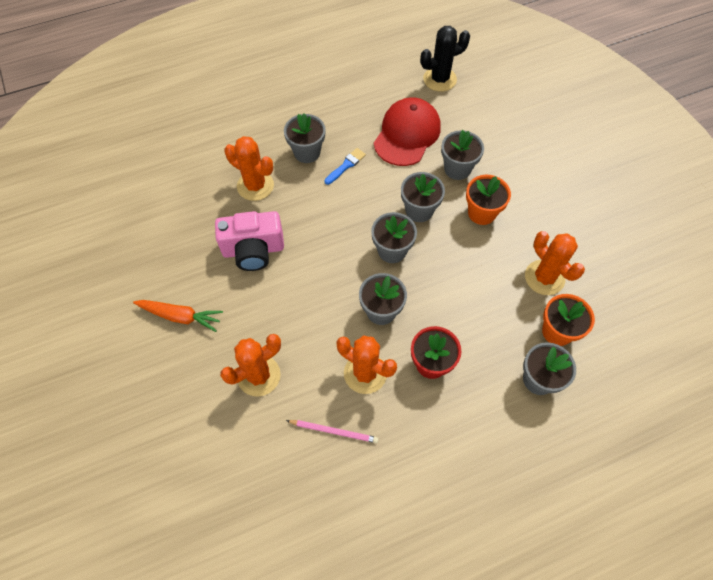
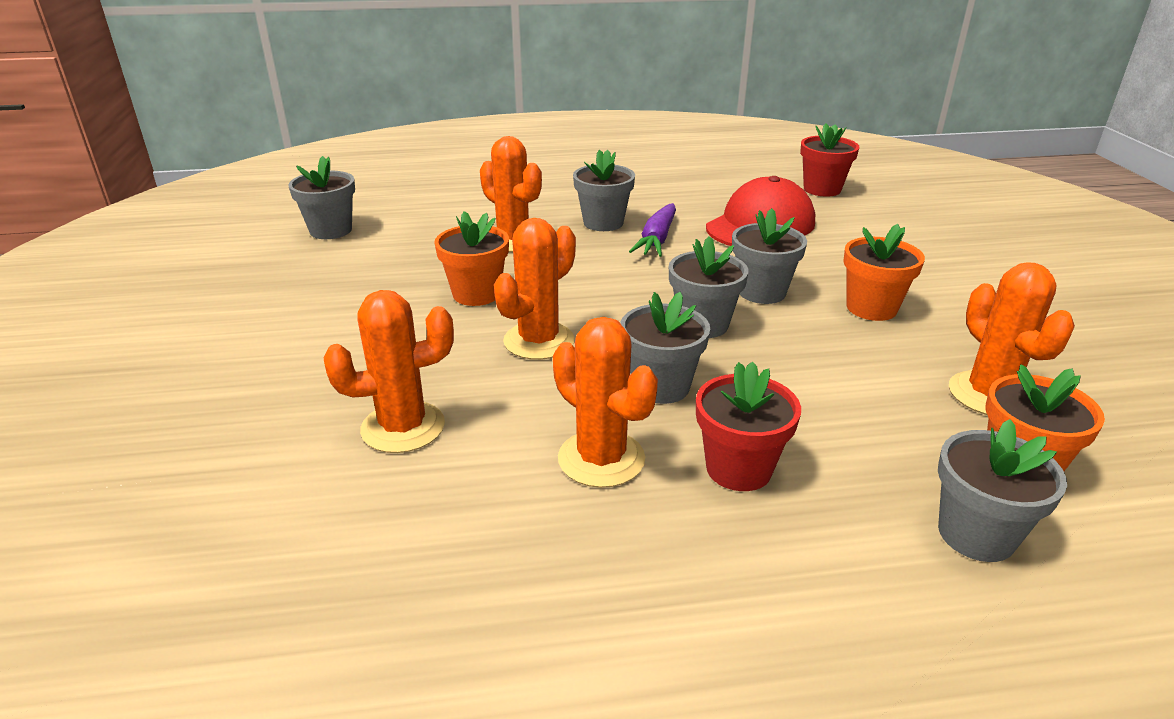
camera: 15 degrees right, 30 degrees down
(180, 316) = (320, 341): orange carrot -> none
(253, 250) = (476, 294): pink camera -> orange flower pot
(305, 287) = (539, 341): none -> orange cactus
(334, 431) = (504, 530): pink pencil -> none
(346, 165) = (657, 239): blue brush -> purple carrot
(439, 79) = (822, 189): black cactus -> red flower pot
(457, 169) = (835, 262): grey flower pot -> grey flower pot (331, 230)

